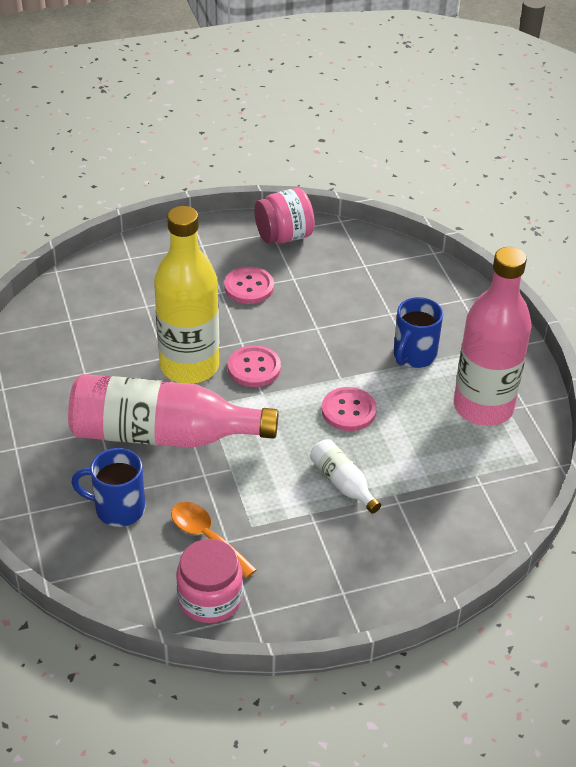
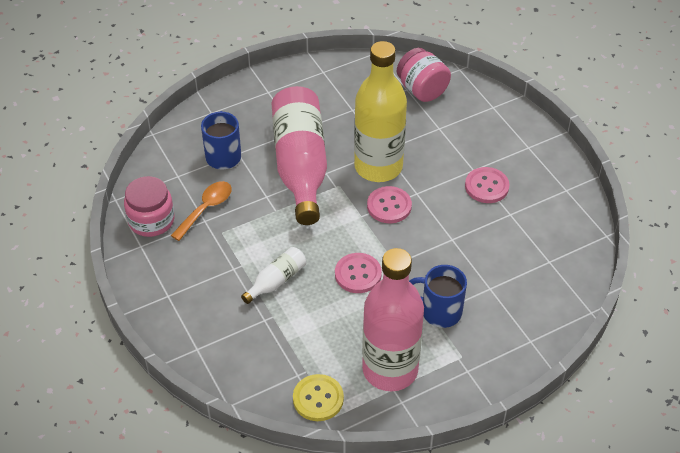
camera: 80 degrees right, 5 degrees up
(284, 236) = (565, 198): pink jar -> pink jar (422, 90)
(514, 470) = (318, 399): none -> yellow button

